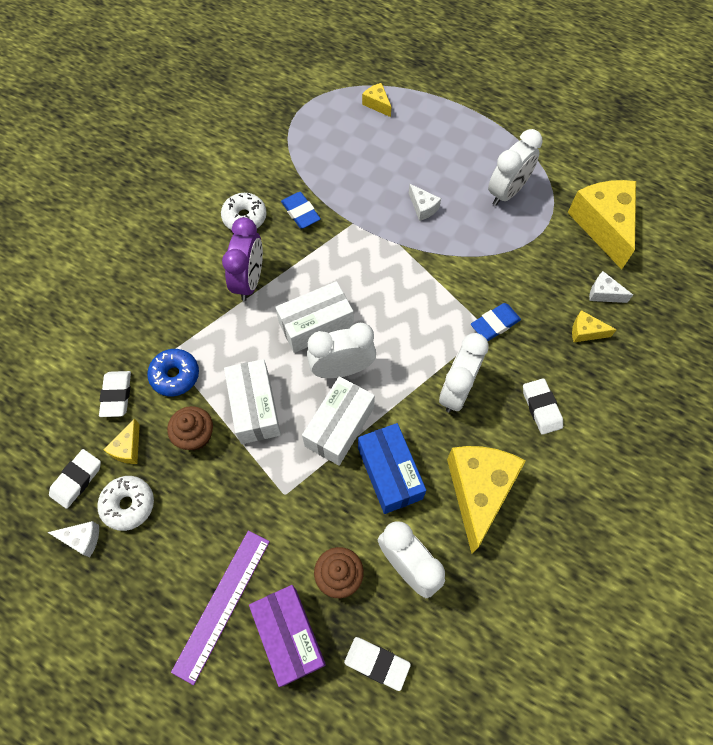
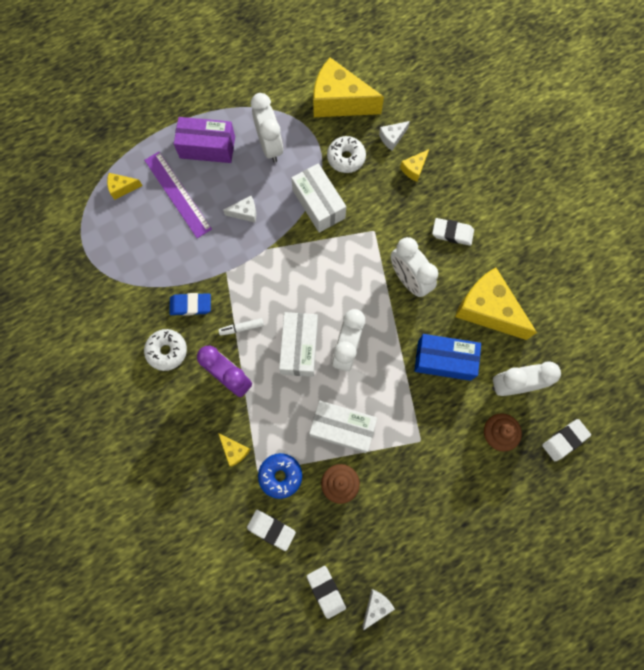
camera: 60 degrees left, 10 degrees up
(128, 448) = (322, 540): yellow cheese -> yellow cheese (234, 450)
(128, 505) = (368, 559): white donut -> white donut (346, 158)
(222, 604) = (476, 524): purple ruler -> purple ruler (177, 194)
(289, 636) = (520, 488): purple box -> purple box (207, 147)
(305, 265) = (242, 328): none -> white marker
(339, 427) = (391, 375): white box -> white box (318, 204)
(495, 324) = (373, 223): blue eraser -> none

